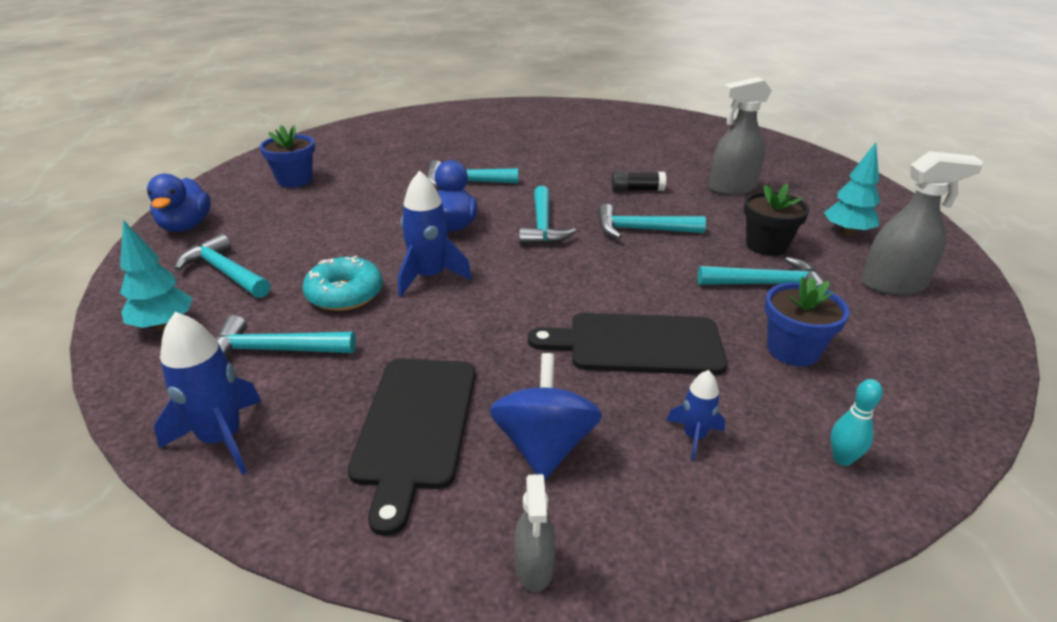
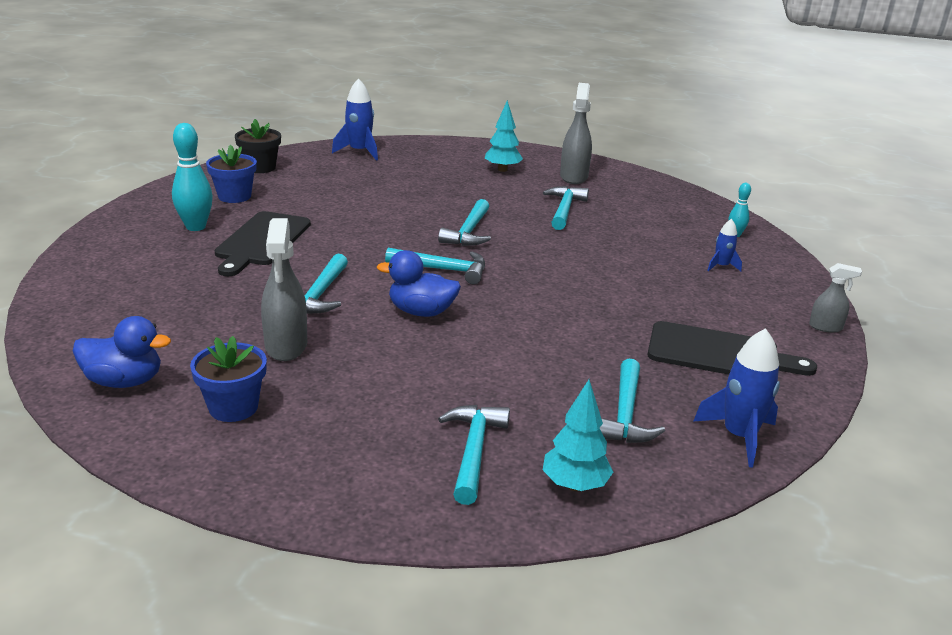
camera: 80 degrees left, 5 degrees down
(186, 226) = (334, 493): blue duck -> blue duck (124, 381)
(225, 272) = (473, 451): turquoise hammer -> turquoise hammer turned 135 degrees clockwise
(345, 294) = (537, 376): turquoise donut -> none
(429, 277) = (518, 332): blue rocket -> blue rocket (359, 152)
(544, 446) = (734, 311): blue spinning top -> none
(555, 126) = (196, 227): none -> turquoise bowling pin
(637, 190) = (391, 219): black glue stick -> none
(637, 344) = (630, 264): black cutting board -> black cutting board (261, 241)
(732, 188) = (410, 185): grey spray bottle -> grey spray bottle (286, 346)
(766, 245) = (511, 197): black flower pot -> black flower pot (260, 167)
(793, 350) = (641, 221): blue flower pot -> blue flower pot (234, 196)

